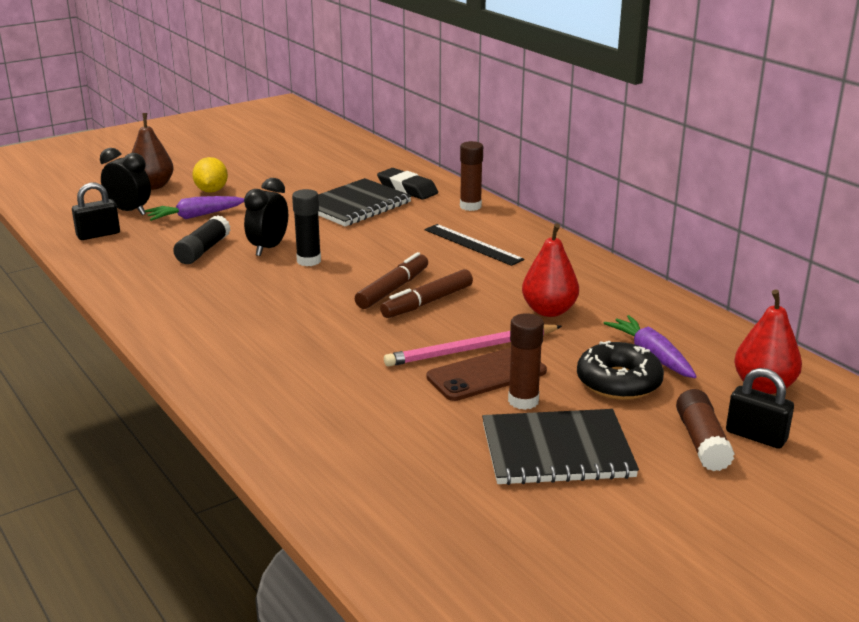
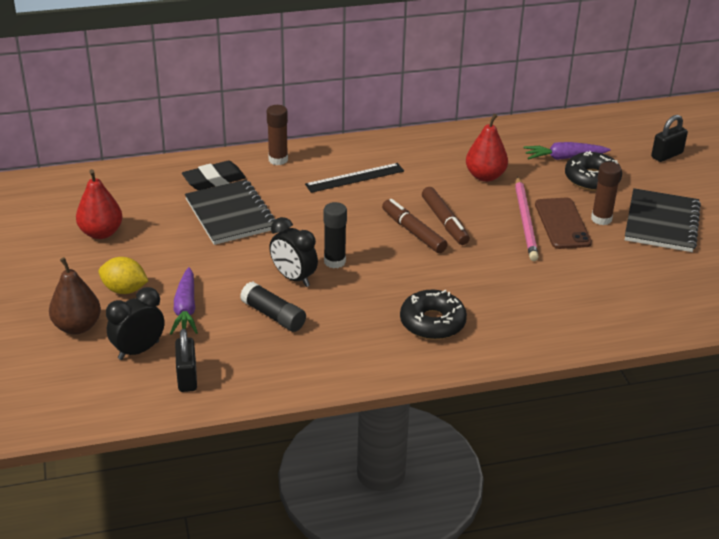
camera: 70 degrees left, 10 degrees up
(228, 324) = (432, 323): none -> black donut
(702, 442) = (667, 173): brown glue stick -> none
(763, 386) = (615, 134): red pear -> red pear (101, 233)

